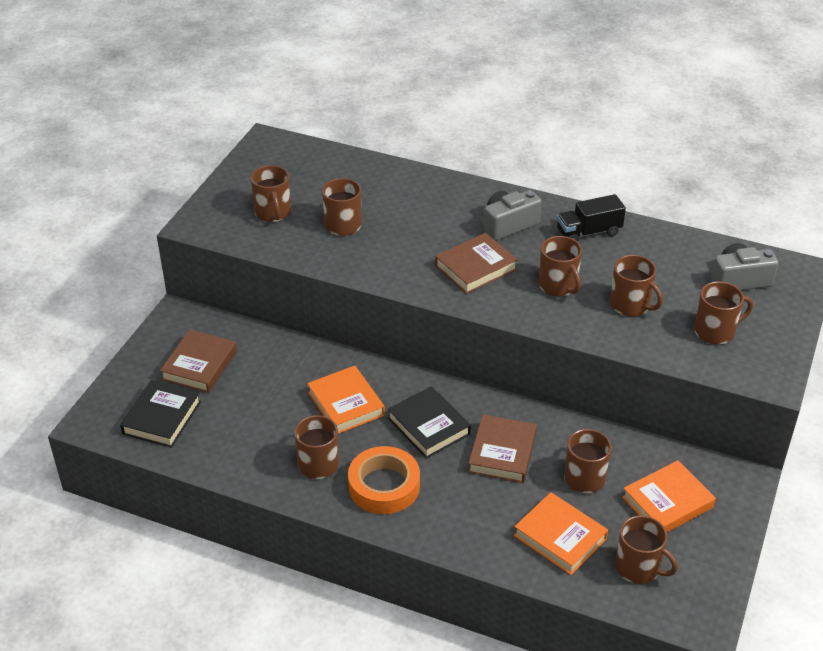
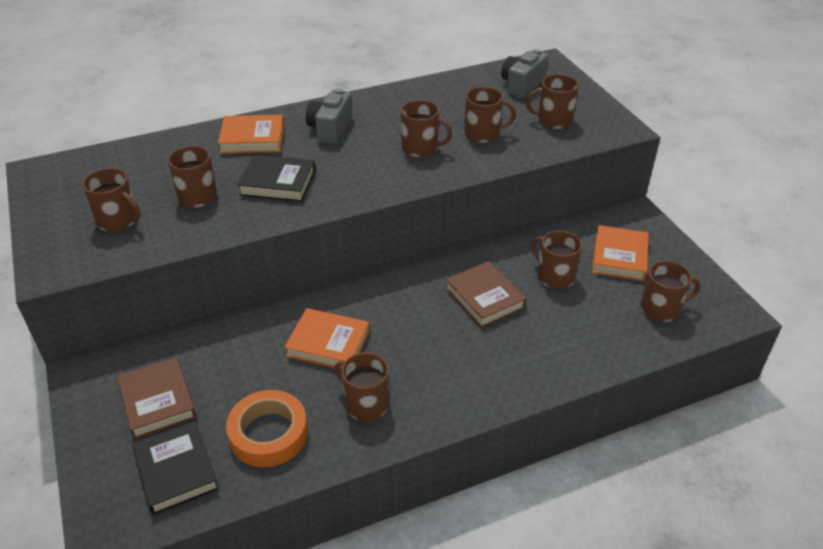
camera: 45 degrees left, 0 degrees up
(384, 486) = (437, 382): orange tape -> orange tape (268, 434)
(428, 426) = (411, 316): black book -> black book (278, 183)
(475, 268) = (347, 168): brown book -> none
(560, 537) = (594, 326): orange book -> orange book (252, 139)
(588, 232) = (392, 105): black truck -> none
(715, 331) = (553, 120): brown mug -> brown mug turned 120 degrees counterclockwise

